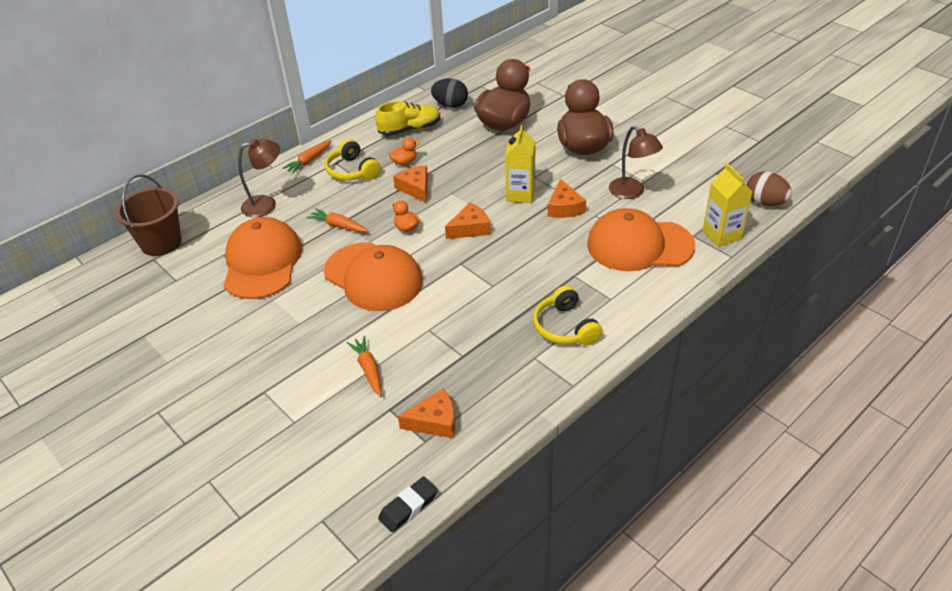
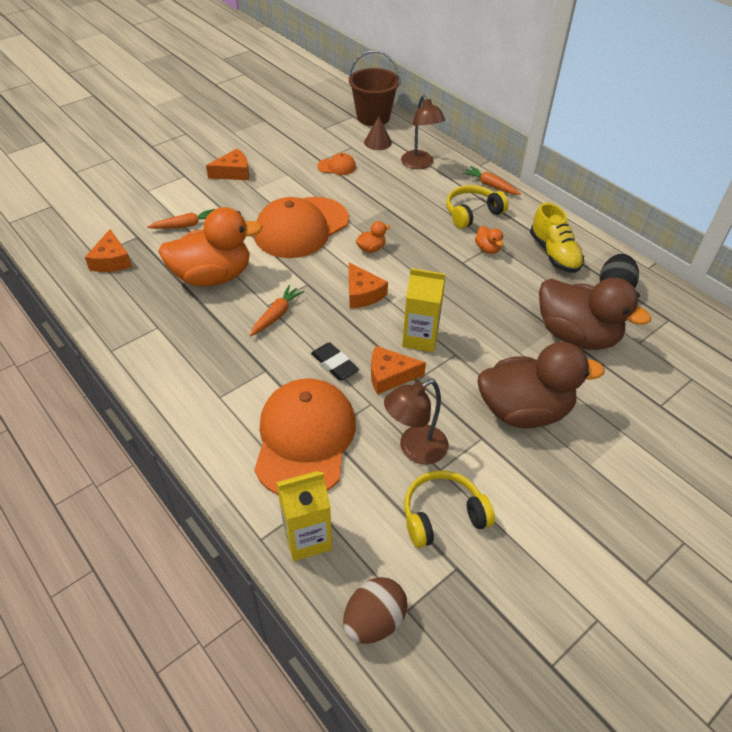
camera: 90 degrees right, 5 degrees up
(217, 236) = (377, 142): none -> brown cone
(262, 262) = (337, 166): orange cap -> orange cap, size x0.42
(338, 226) = (381, 206): orange carrot -> orange carrot (276, 315)
(408, 506) = (38, 245): black eraser -> black eraser (334, 364)
(415, 188) = (438, 256): orange cheese -> orange cheese (233, 172)
(455, 330) = (213, 276): none -> orange duck
(565, 327) = (189, 353): yellow headphones -> yellow headphones (442, 515)

